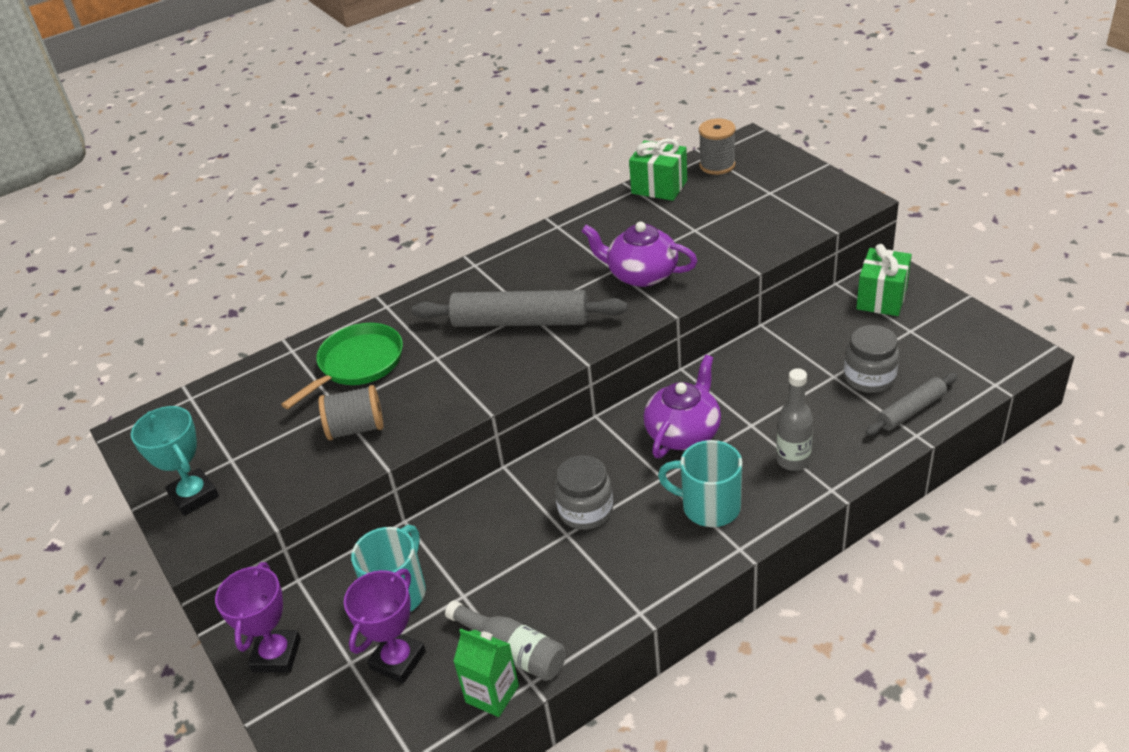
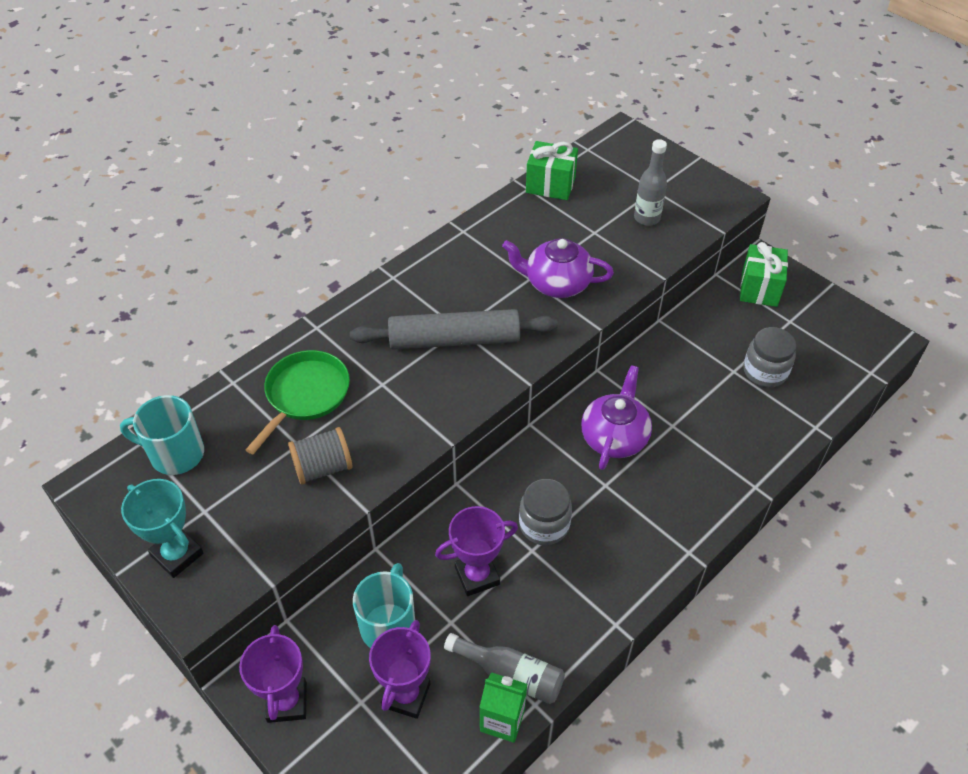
camera: 15 degrees left, 10 degrees up
(502, 554) = (477, 575): none -> purple trophy
(709, 506) = (653, 512): turquoise mug -> turquoise mug (175, 454)
(717, 165) = (599, 160): grey spool -> none
(793, 460) = (716, 460): grey bottle -> grey bottle (647, 218)
(911, 411) = (807, 403): grey rolling pin -> none

